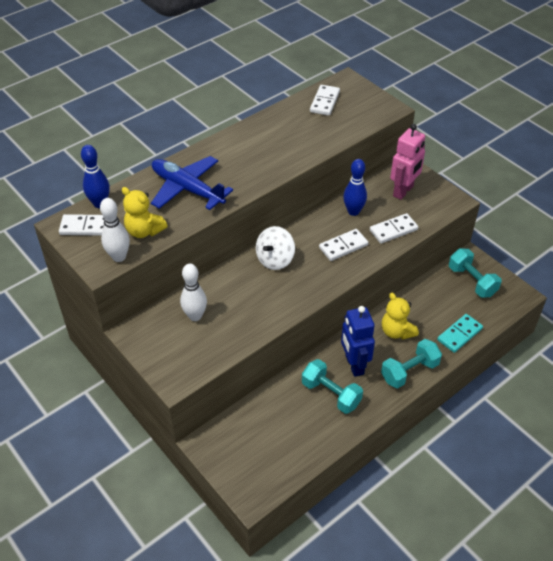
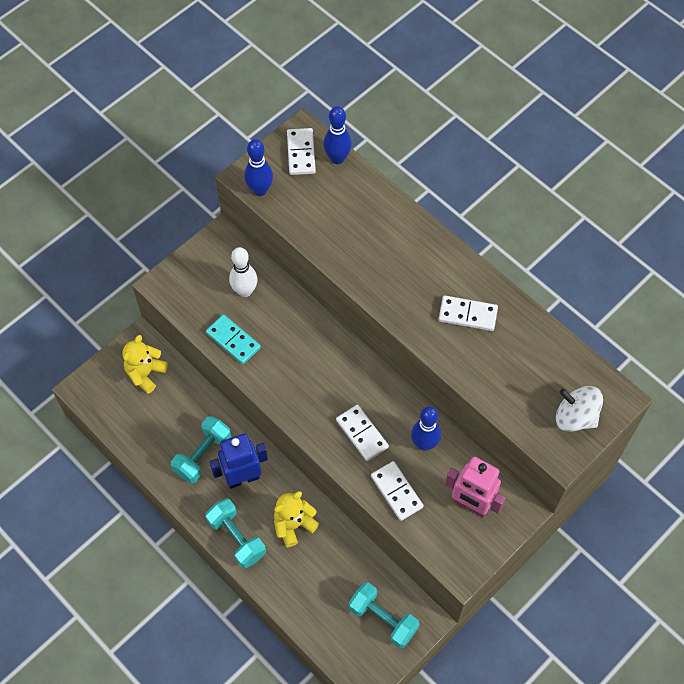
camera: 85 degrees right, 15 degrees up
(119, 257) = (260, 190): white bowling pin -> blue bowling pin
(144, 231) = (299, 206): yellow teddy bear -> yellow teddy bear (145, 373)
(187, 189) = (370, 237): blue plane -> none
(275, 259) = (333, 361): white spinning top -> white spinning top (575, 417)
(324, 102) = (561, 372): white domino -> white domino (467, 314)
(459, 334) = (294, 598): turquoise domino -> turquoise domino (233, 340)
(472, 281) = (383, 619): turquoise dumbbell -> turquoise dumbbell turned 75 degrees clockwise

